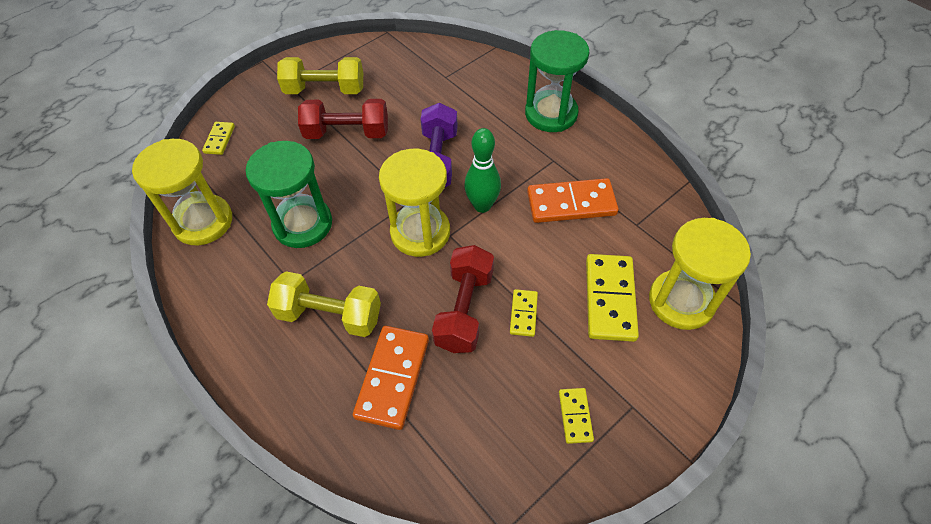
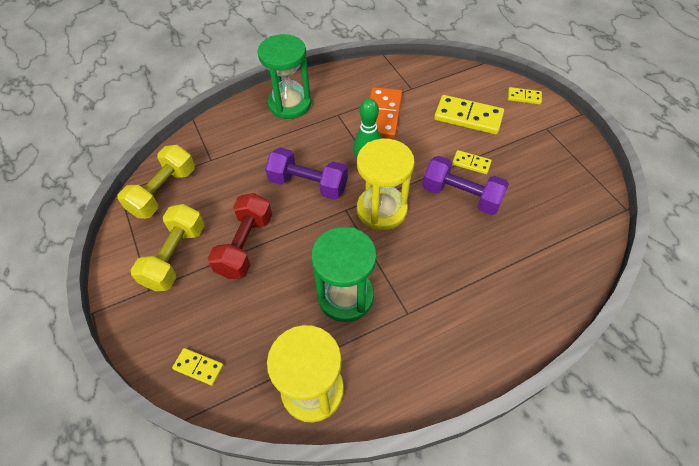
camera: 75 degrees left, 0 degrees up
(329, 315) = (448, 286): yellow dumbbell -> yellow dumbbell (163, 192)
(392, 378) = (512, 251): orange domino -> none
(464, 309) = (461, 196): red dumbbell -> purple dumbbell
(575, 416) = (551, 156): yellow domino -> yellow domino (524, 97)
(681, 301) = (476, 86): yellow hourglass -> none

